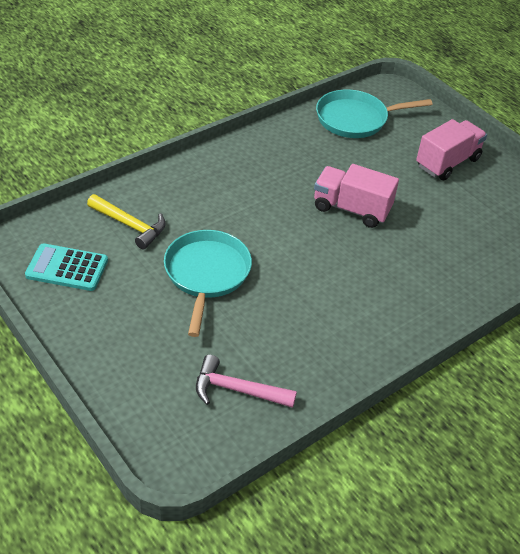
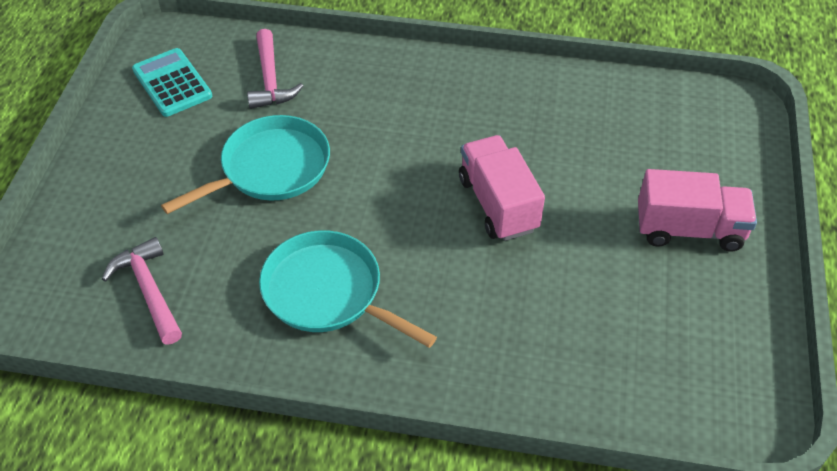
camera: 50 degrees right, 5 degrees up
(130, 225) = (270, 80): yellow hammer -> pink hammer
(355, 119) = (645, 113): turquoise pan -> turquoise pan (328, 292)

